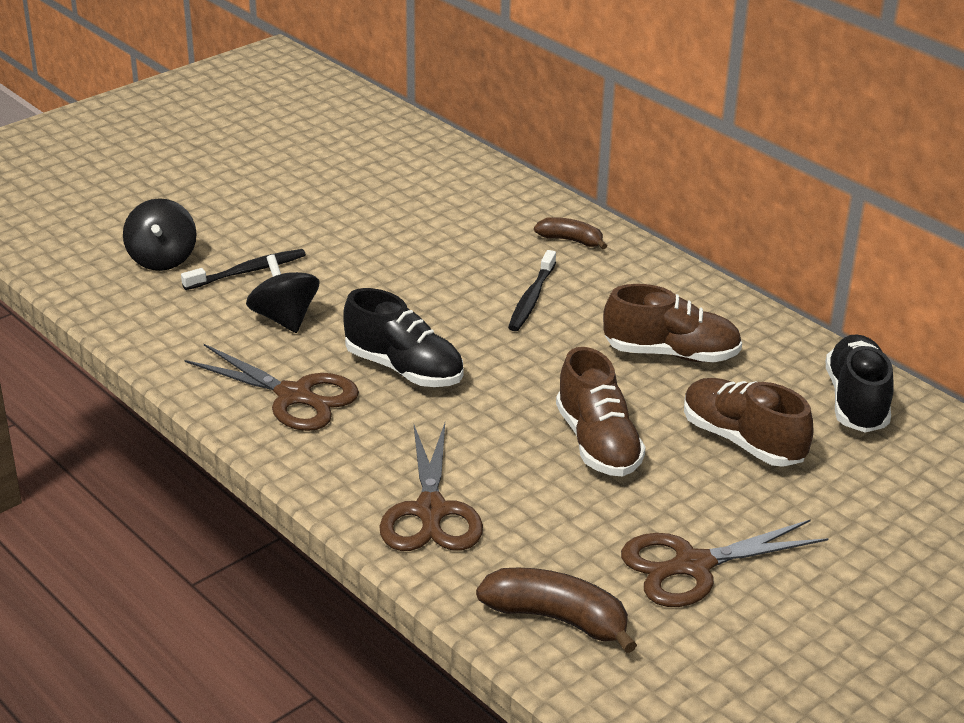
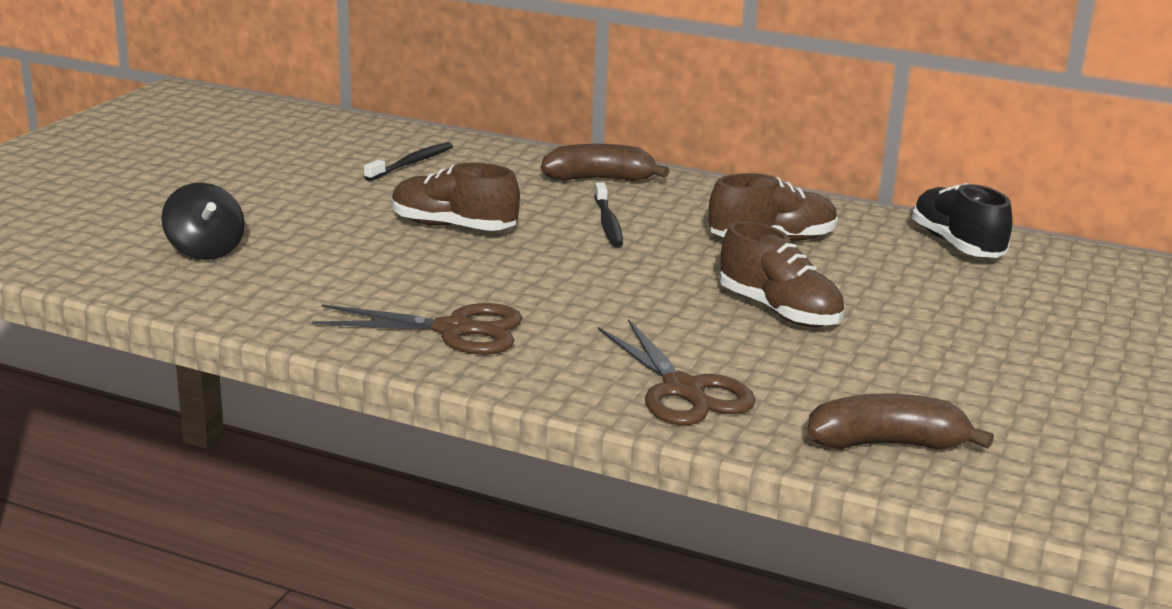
camera: 25 degrees left, 10 degrees down
(247, 271) = (308, 246): black toothbrush -> black toothbrush (411, 163)
(284, 318) = (383, 274): black spinning top -> none
(404, 369) = (543, 291): black shoe -> none
(570, 240) = (599, 179): brown banana -> brown banana, size x1.63
(692, 566) = (957, 380): brown scissors -> none
(742, 441) = (898, 287): brown shoe -> brown shoe (453, 227)

